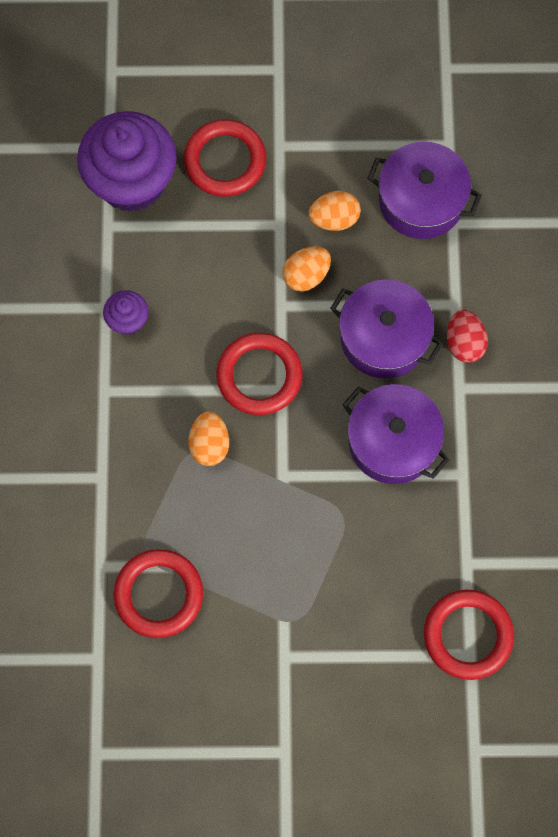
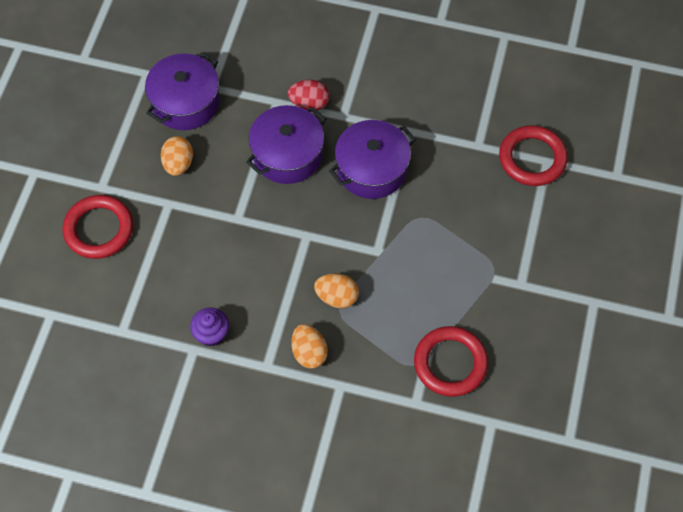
camera: 75 degrees left, 10 degrees down
(132, 182) = (89, 303): purple cupcake -> none
(259, 376) = (291, 248): red ring -> none
(306, 275) = (218, 195): orange egg -> orange egg (309, 352)

